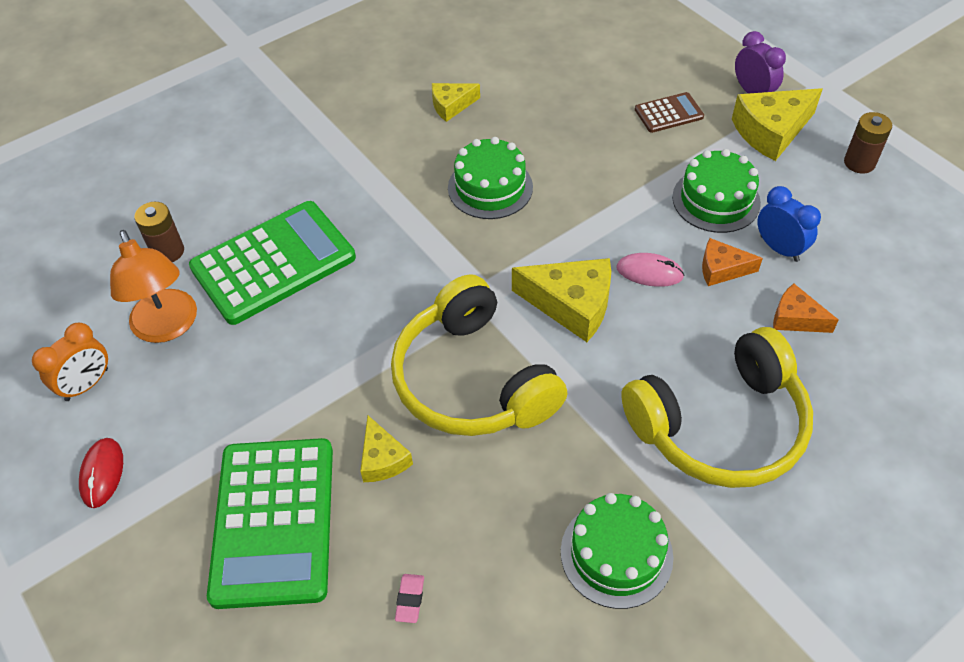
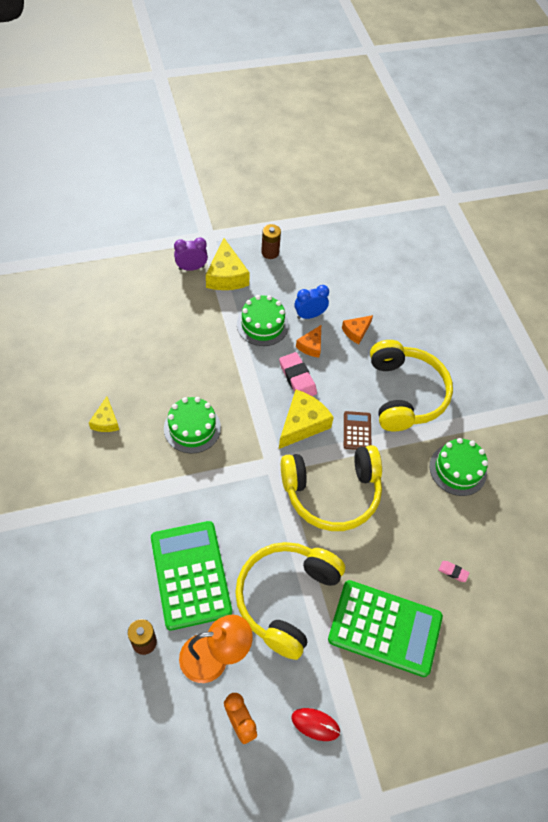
camera: 75 degrees left, 5 degrees up
(277, 378) = (286, 598): none -> yellow headphones
(382, 459) = (365, 557): yellow cheese -> none
(649, 272) = (297, 378): pink mouse -> pink eraser
(669, 113) = (184, 313): brown calculator -> brown calculator (357, 431)

